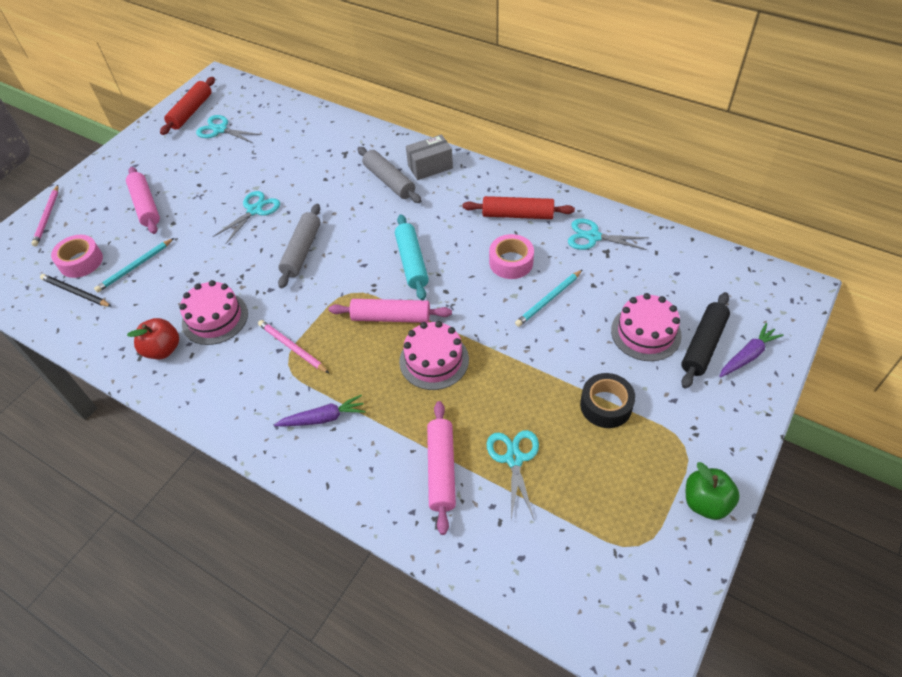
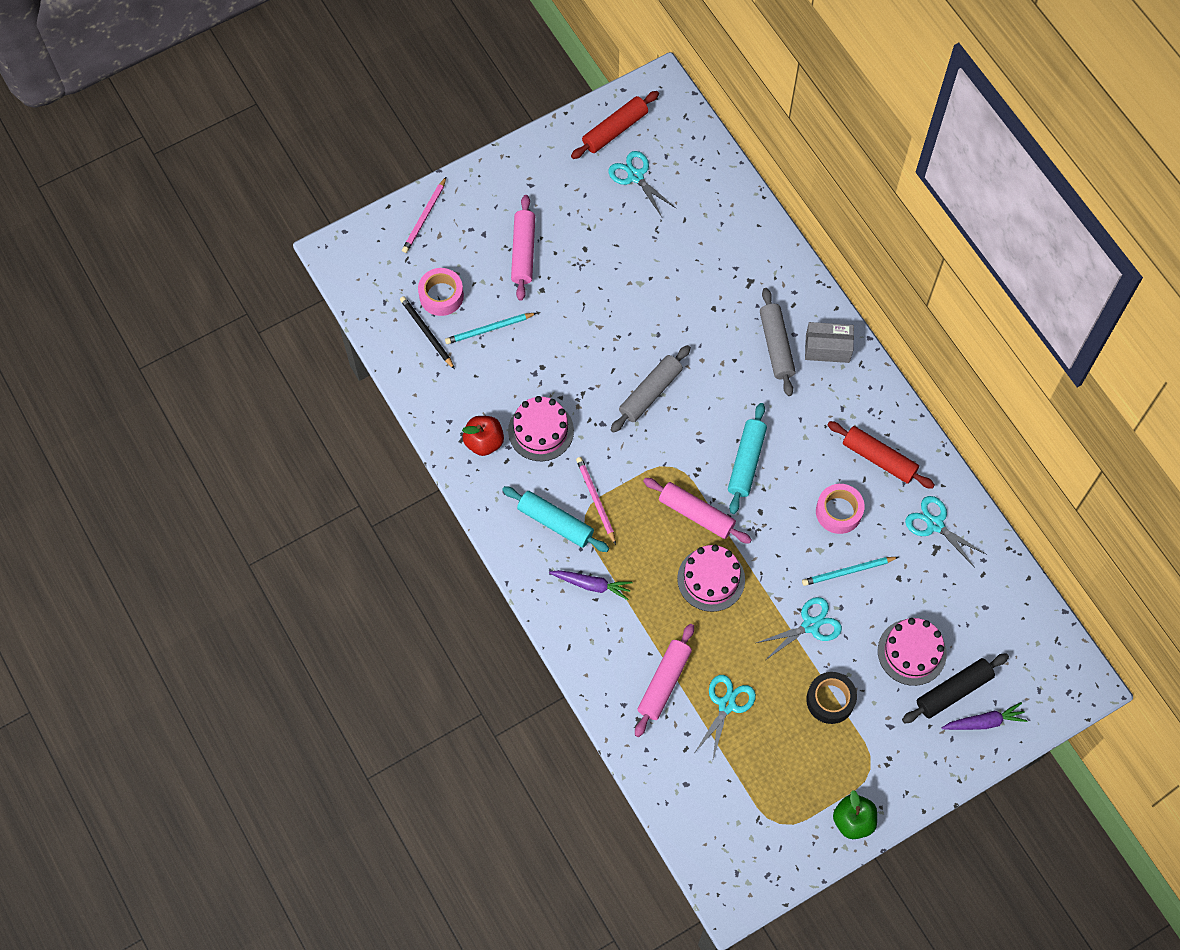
camera: 25 degrees right, 15 degrees up
(254, 210) = (626, 315): turquoise scissors -> turquoise scissors (810, 625)
(262, 383) = (555, 523): none -> turquoise rolling pin

